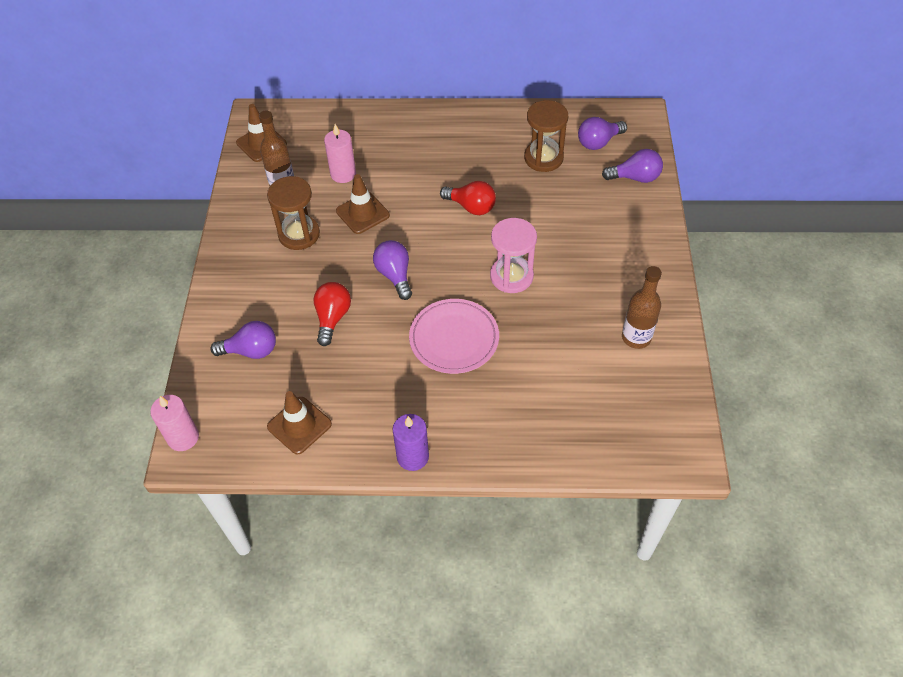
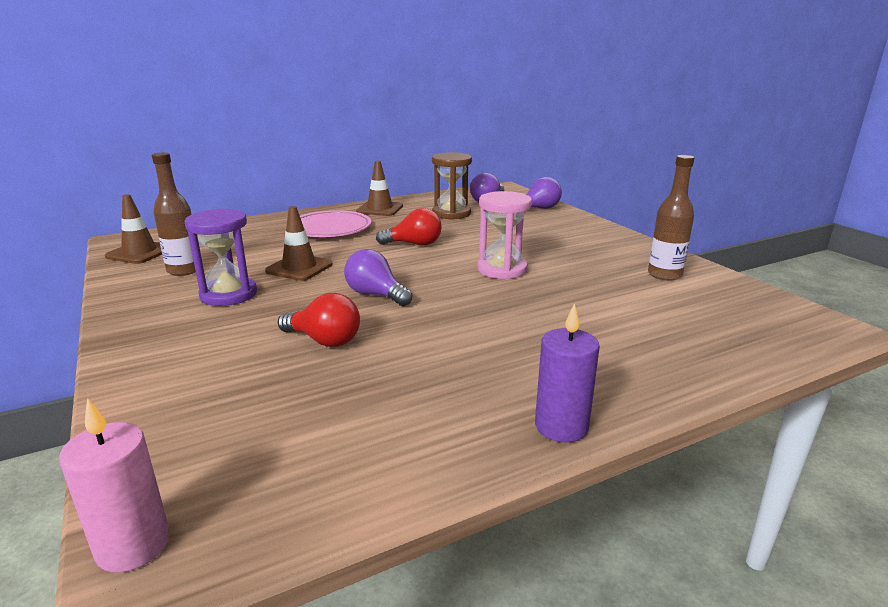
camera: 30 degrees left, 30 degrees down
(251, 351) = (218, 399): purple light bulb -> none
(299, 234) = (228, 294): brown hourglass -> purple hourglass
(299, 425) = (358, 451): brown traffic cone -> brown traffic cone (380, 209)
(332, 318) = (324, 340): red light bulb -> red light bulb turned 135 degrees clockwise
(343, 174) = (256, 252): pink candle -> none
(454, 338) = (492, 318): pink plate -> pink plate (330, 228)

